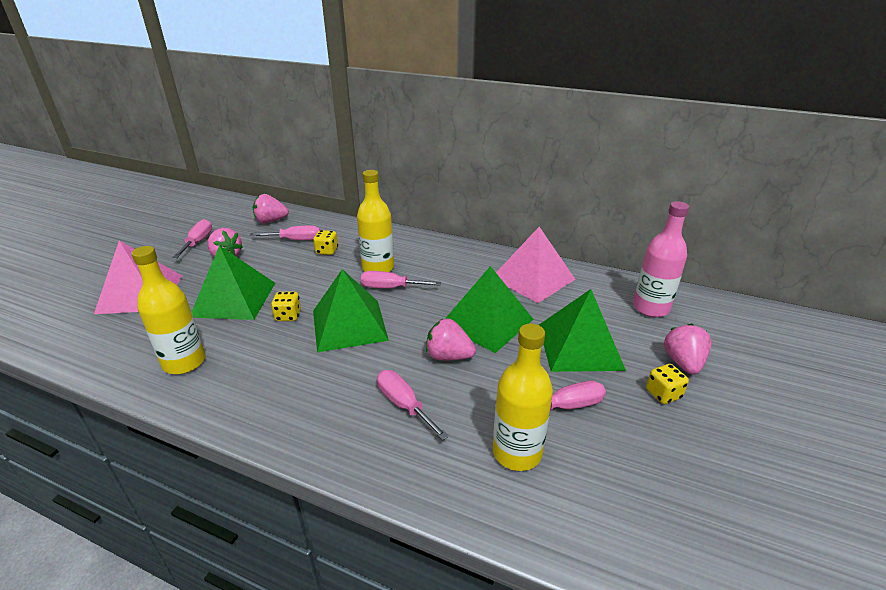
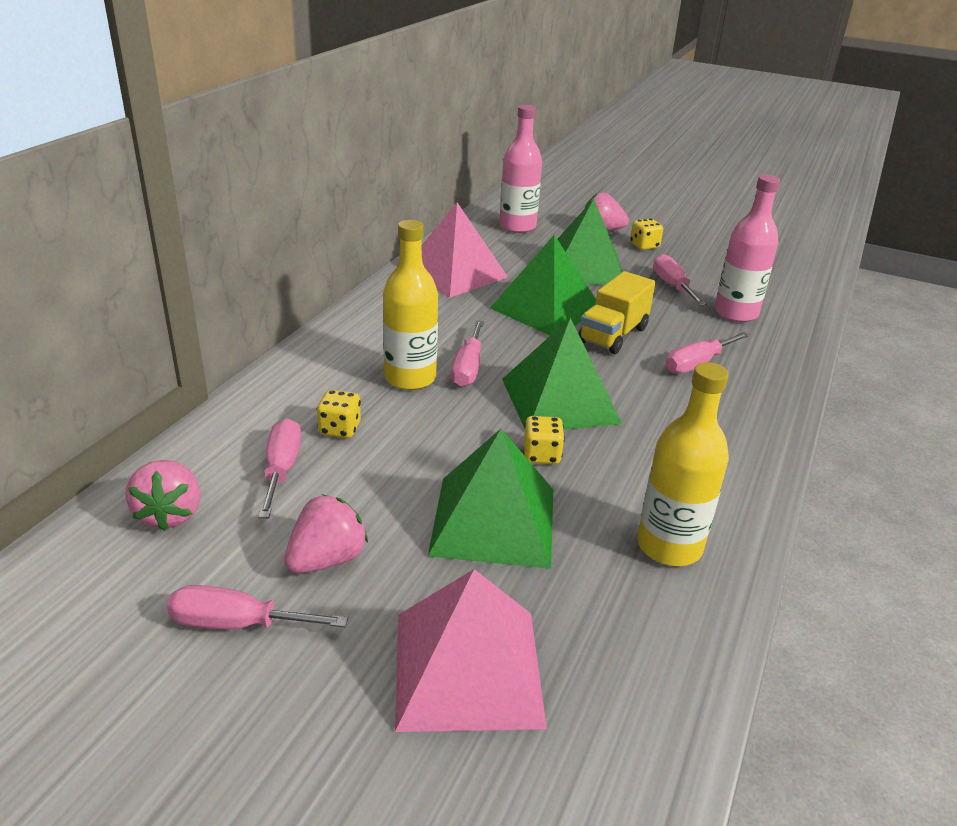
camera: 90 degrees left, 0 degrees up
(448, 356) = (613, 335): pink strawberry -> yellow truck
(517, 452) = (735, 313): yellow bottle -> pink bottle

